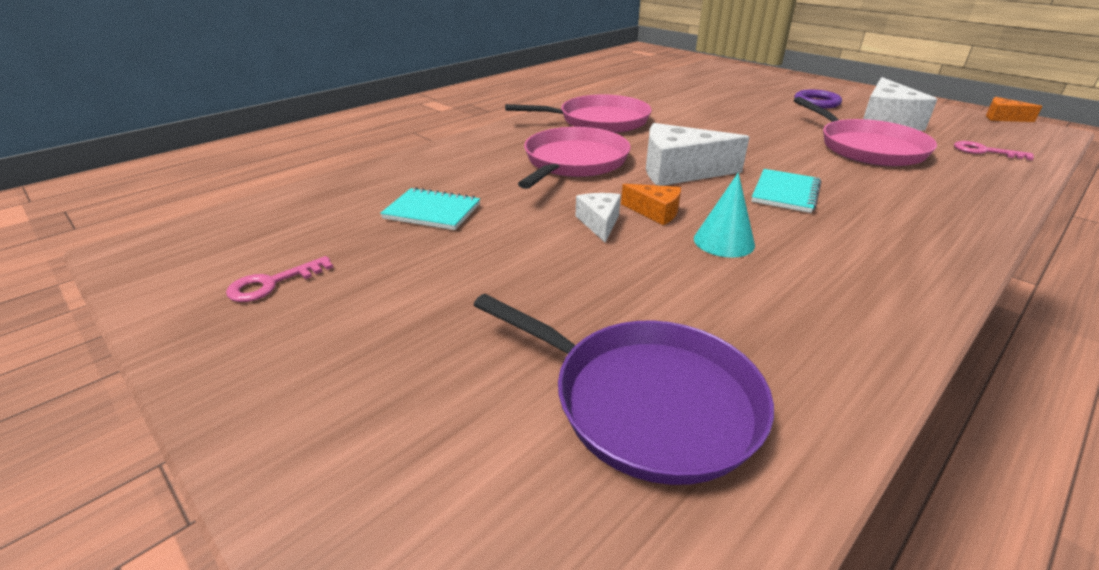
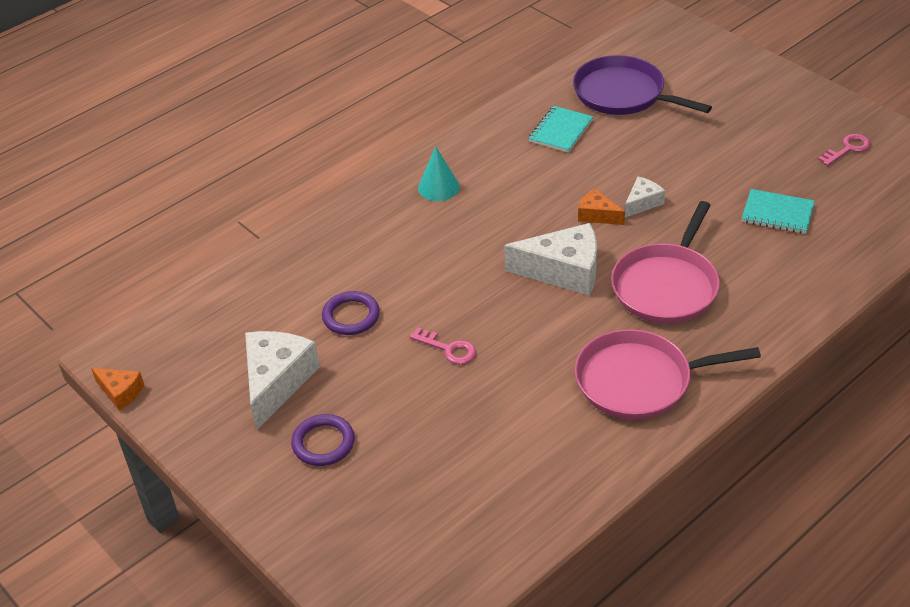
camera: 175 degrees left, 10 degrees up
(599, 223) = (642, 203): white cheese -> white cheese turned 135 degrees counterclockwise
(724, 241) = (554, 186): turquoise cone -> turquoise cone (438, 187)
(785, 193) = (480, 240): turquoise notebook -> turquoise notebook (561, 131)
(867, 148) = (351, 316): pink pan -> purple ring
(984, 151) = (235, 310): pink key -> pink key (448, 349)

